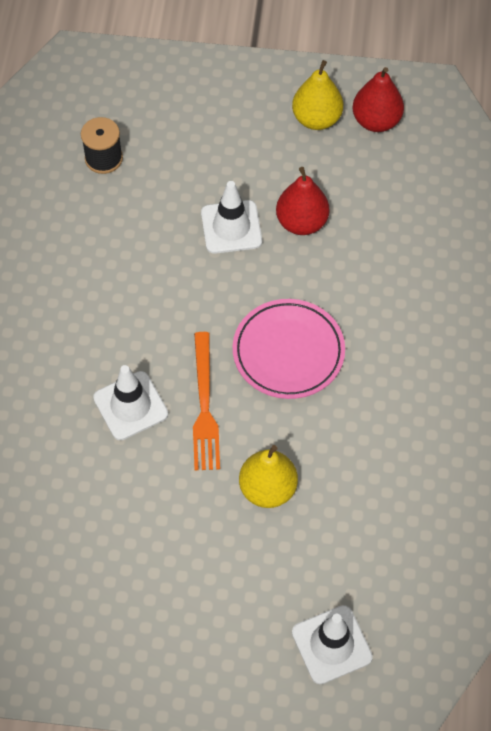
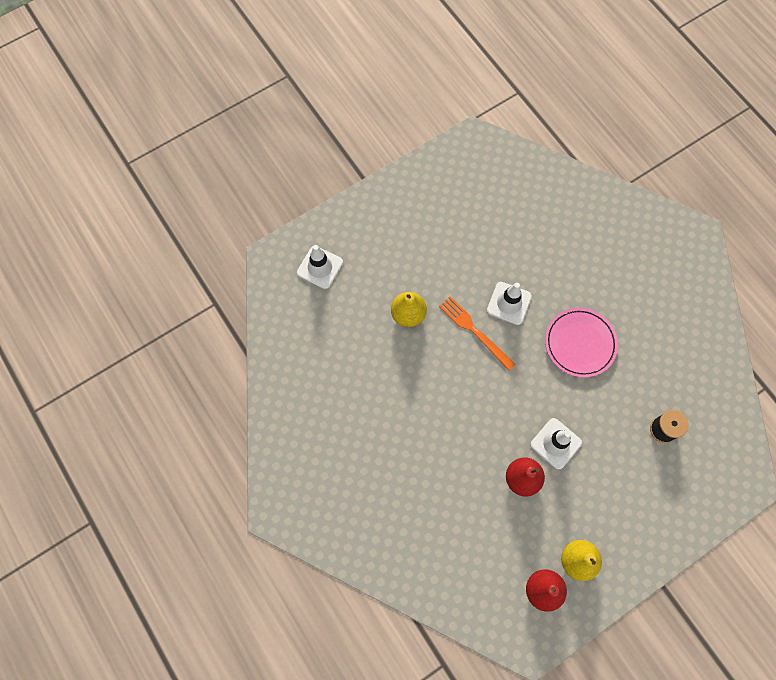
camera: 140 degrees right, 10 degrees up
(288, 352) = (460, 393): pink plate -> pink plate (580, 343)

